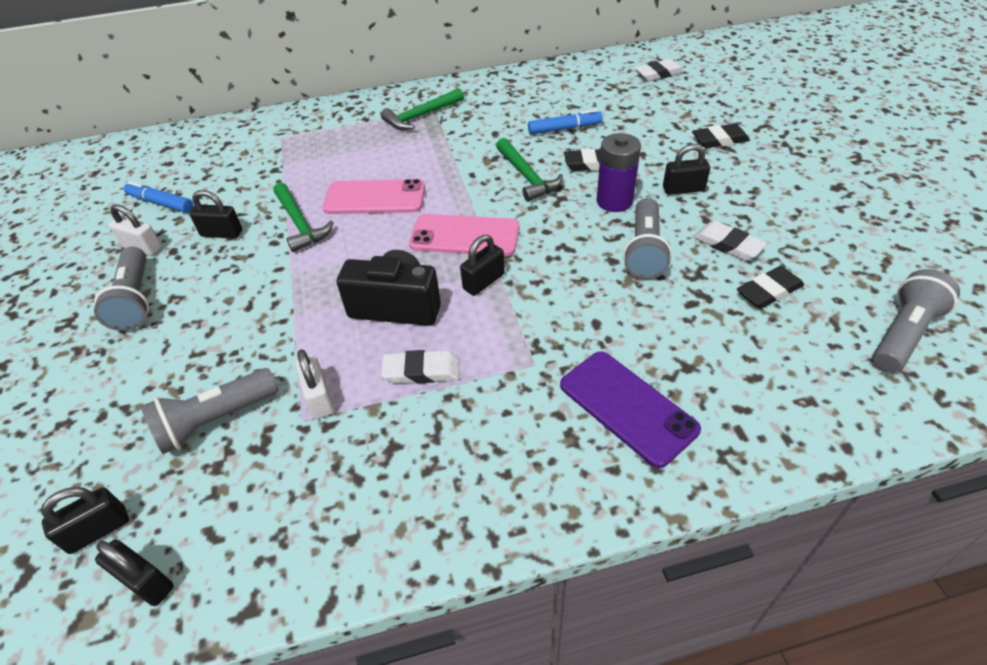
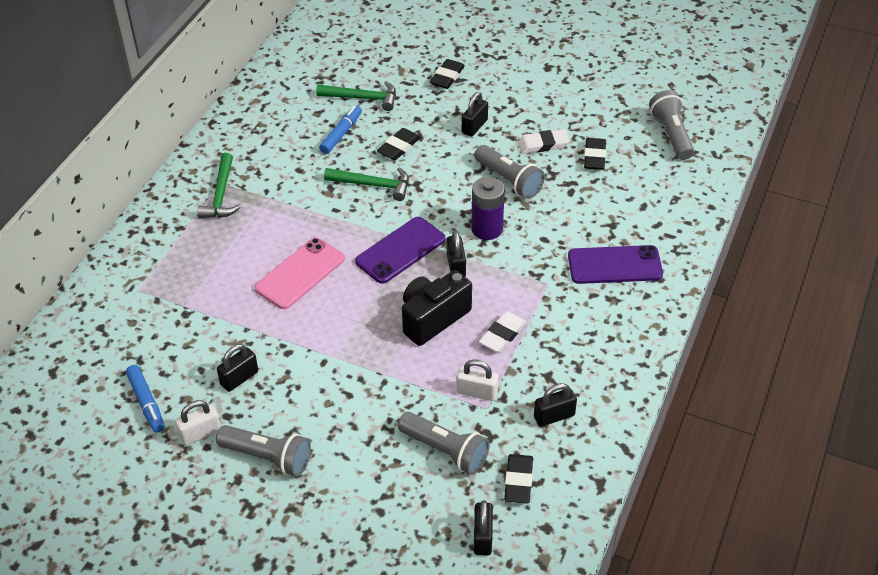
camera: 55 degrees left, 0 degrees up
(146, 582) = (542, 523): black padlock -> black padlock (554, 416)
(161, 203) = (146, 402): blue marker -> blue marker turned 90 degrees counterclockwise
(204, 515) = (518, 481): none -> black eraser
(216, 420) = (445, 450): grey flashlight -> grey flashlight turned 60 degrees counterclockwise
(300, 223) = (282, 328): green hammer -> green hammer (362, 98)
(464, 236) = (400, 250): pink phone -> purple phone
(614, 201) = (449, 162): purple battery -> purple battery (487, 229)
(658, 74) = (336, 47): white eraser -> none

